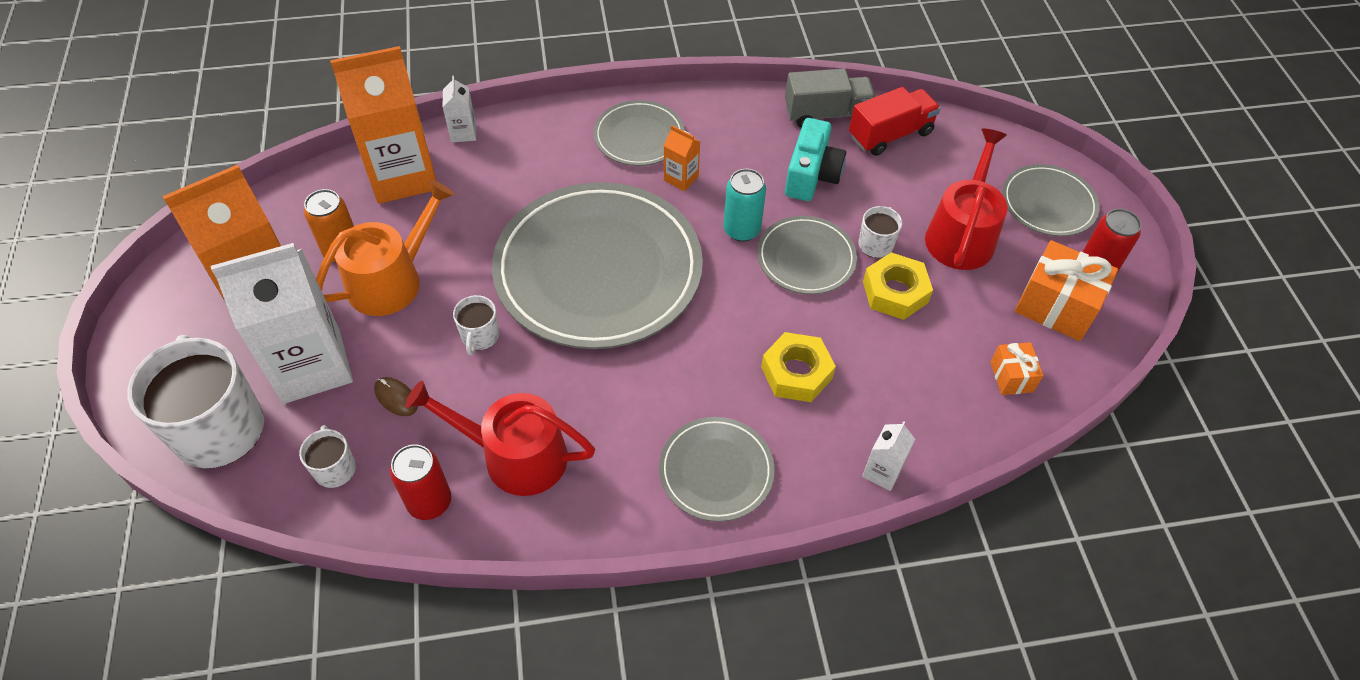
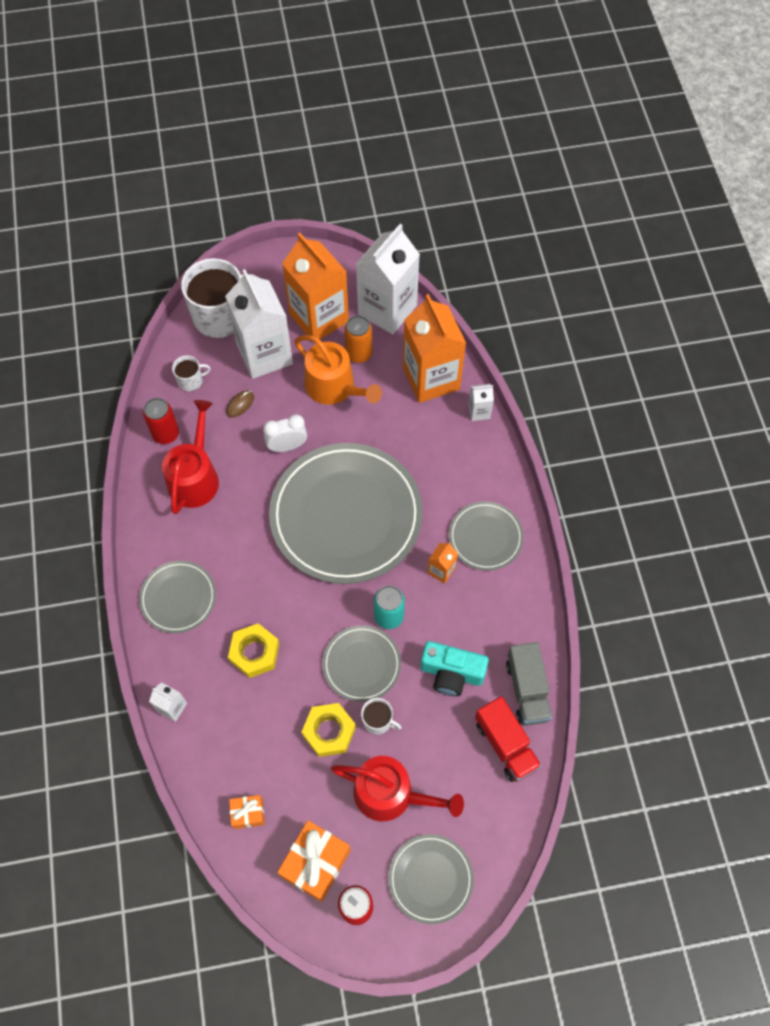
camera: 90 degrees right, 10 degrees up
(276, 217) = (387, 310): none -> white carton
(480, 336) = (287, 446): white mug -> white clock

